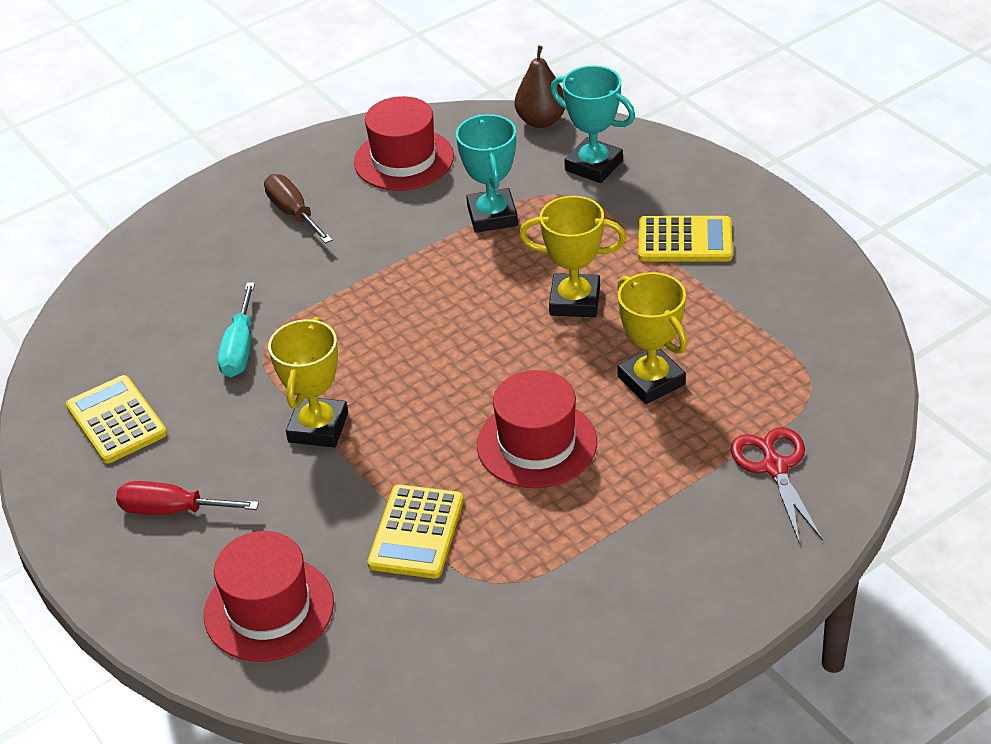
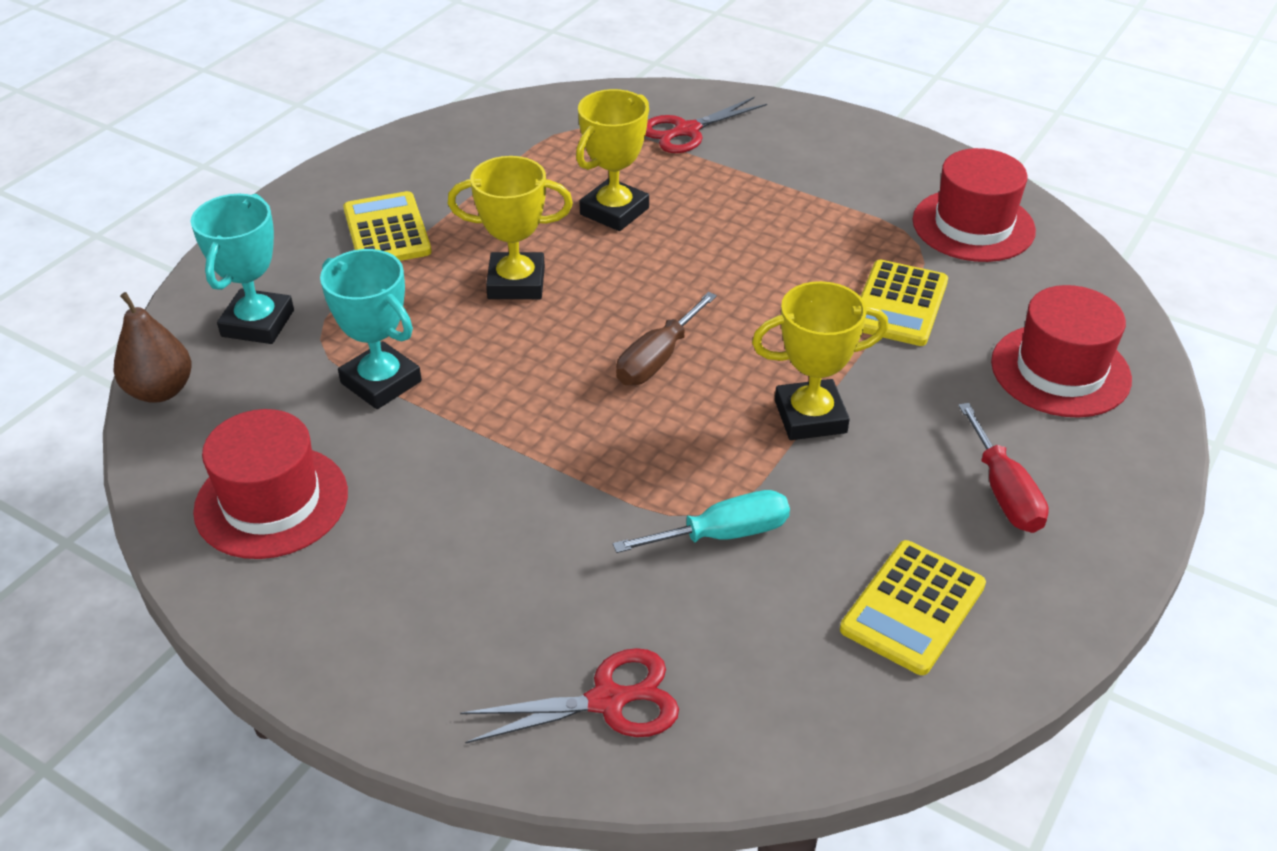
camera: 115 degrees left, 0 degrees up
(155, 269) = (607, 701): none -> red scissors
(293, 213) = (426, 582): brown screwdriver -> brown screwdriver (657, 359)
(416, 532) = (899, 304): yellow calculator -> yellow calculator turned 120 degrees clockwise
(492, 216) = (381, 382): turquoise trophy -> turquoise trophy turned 75 degrees clockwise
(536, 444) = (738, 260): red hat -> red hat (973, 225)
(575, 301) = (516, 283): yellow trophy -> yellow trophy turned 75 degrees counterclockwise

